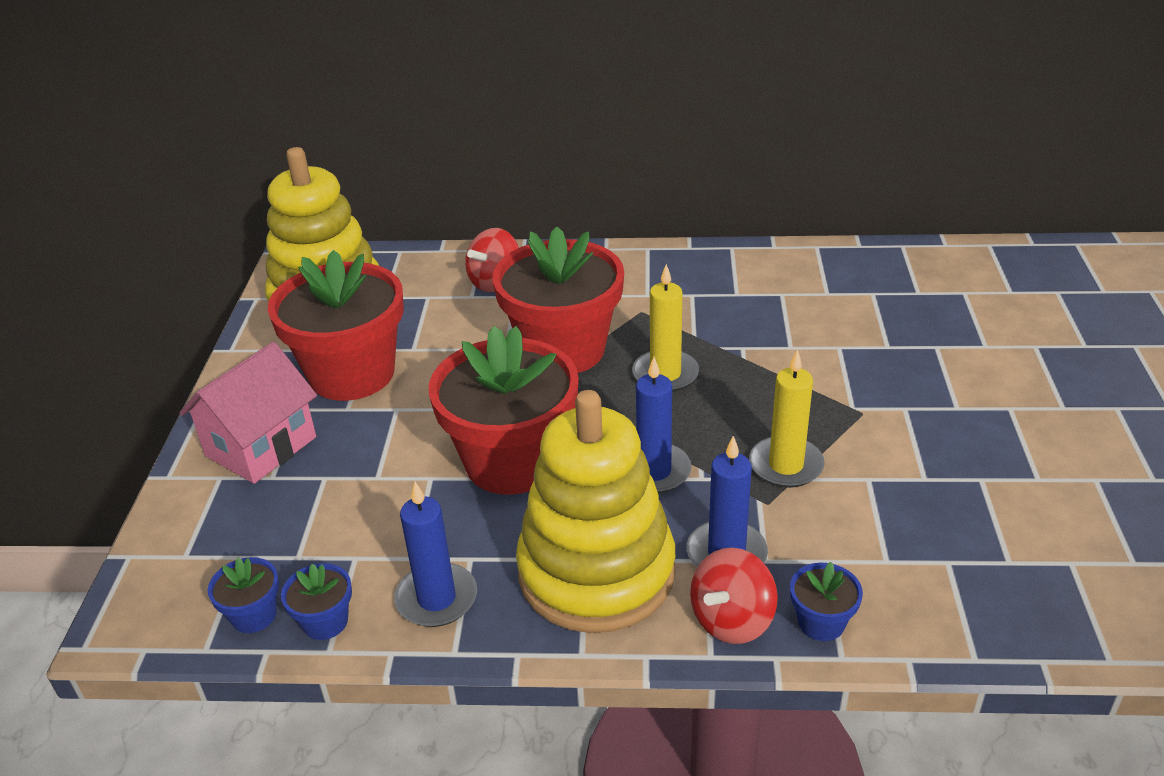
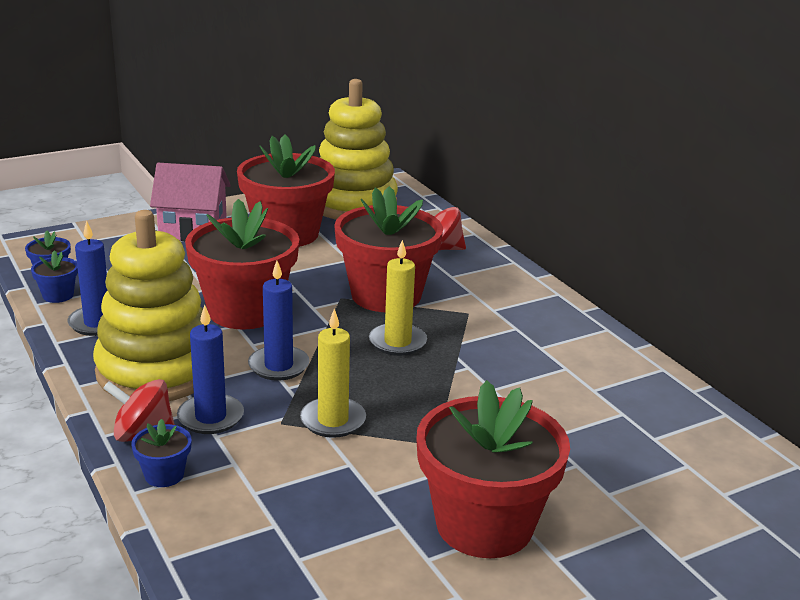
camera: 55 degrees right, 10 degrees down
(1002, 428) = (484, 525): none -> red flower pot

